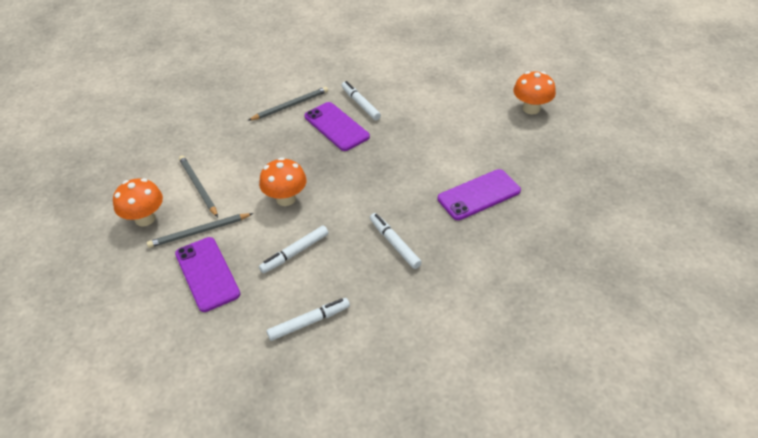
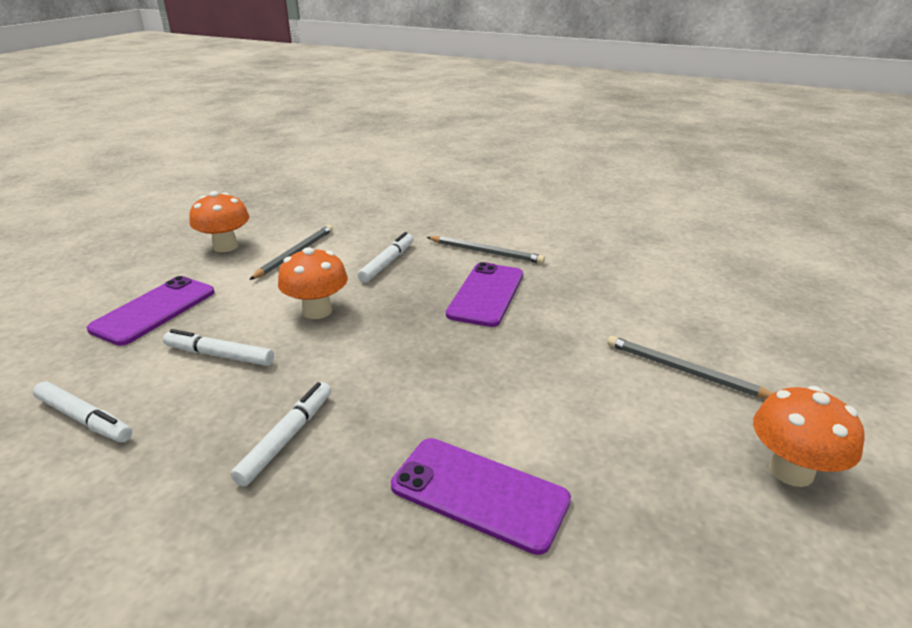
camera: 55 degrees right, 15 degrees down
(199, 232) = (222, 281): grey pencil -> grey pencil (685, 371)
(360, 104) = (552, 294): white marker -> white marker (387, 263)

